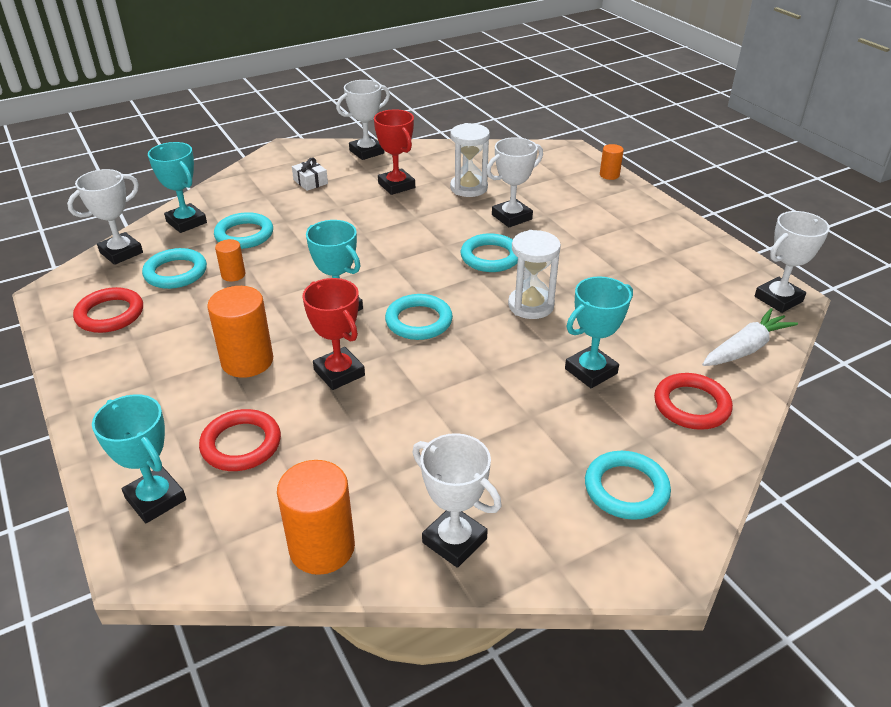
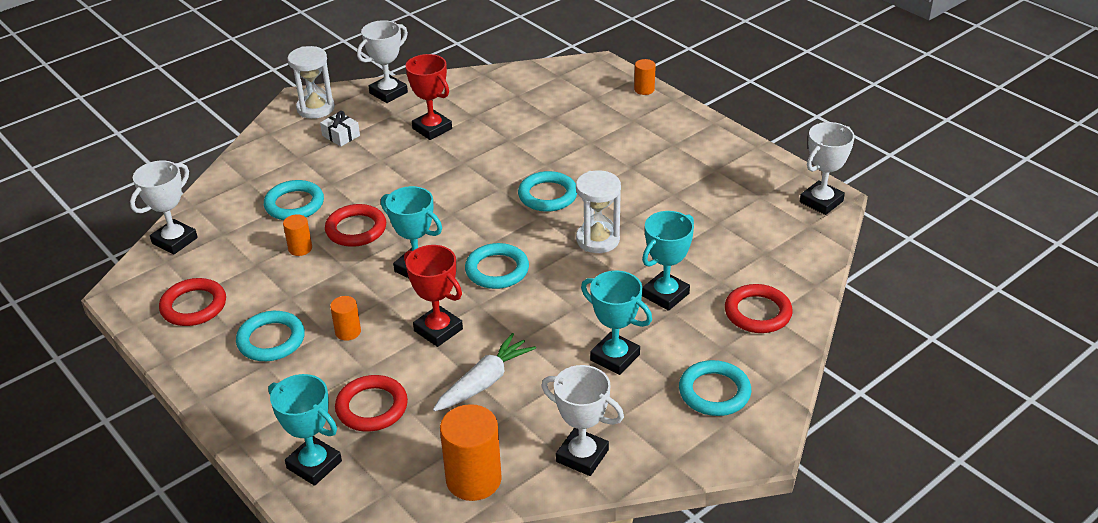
camera: 10 degrees left, 0 degrees up
(176, 272) = (241, 254): turquoise ring -> turquoise ring (271, 340)
(186, 222) = (228, 198): turquoise trophy -> turquoise trophy (615, 357)
(247, 361) = (348, 332): orange cylinder -> orange cylinder, size x0.53
(293, 264) = (356, 229): none -> red ring
(468, 188) = (506, 122): white hourglass -> white hourglass (315, 108)
(511, 217) = (558, 149): white trophy -> none
(745, 348) = (797, 254): white carrot -> white carrot (484, 382)

